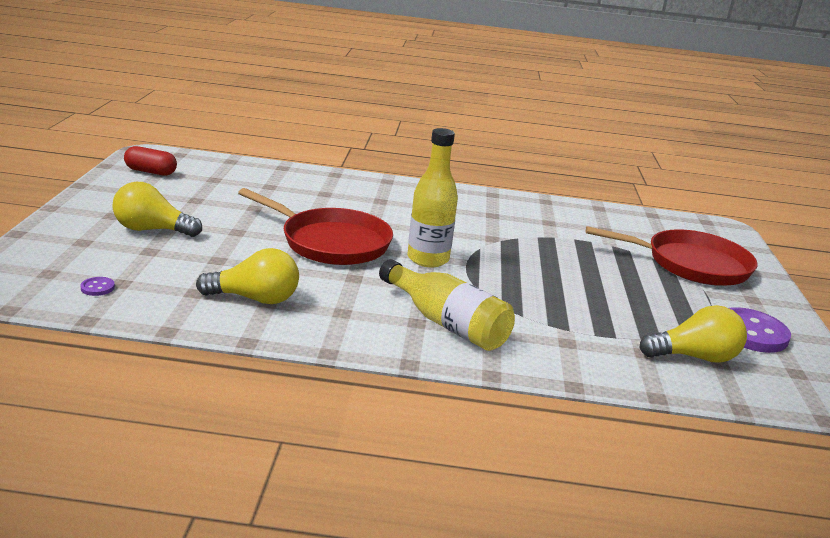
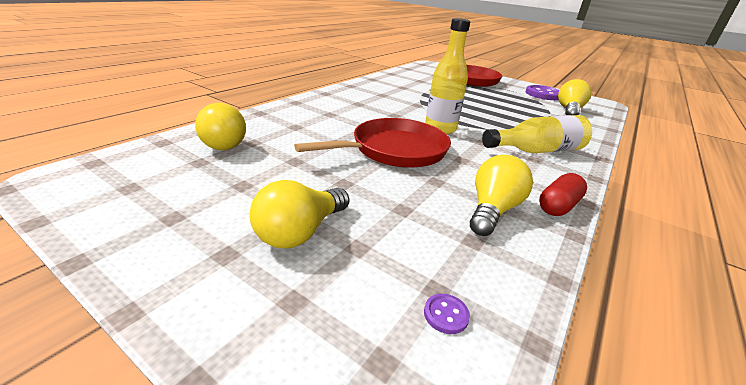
camera: 60 degrees left, 5 degrees up
(151, 172) = (119, 193): red capsule -> red capsule (558, 206)
(253, 177) = (221, 143): none -> yellow light bulb

